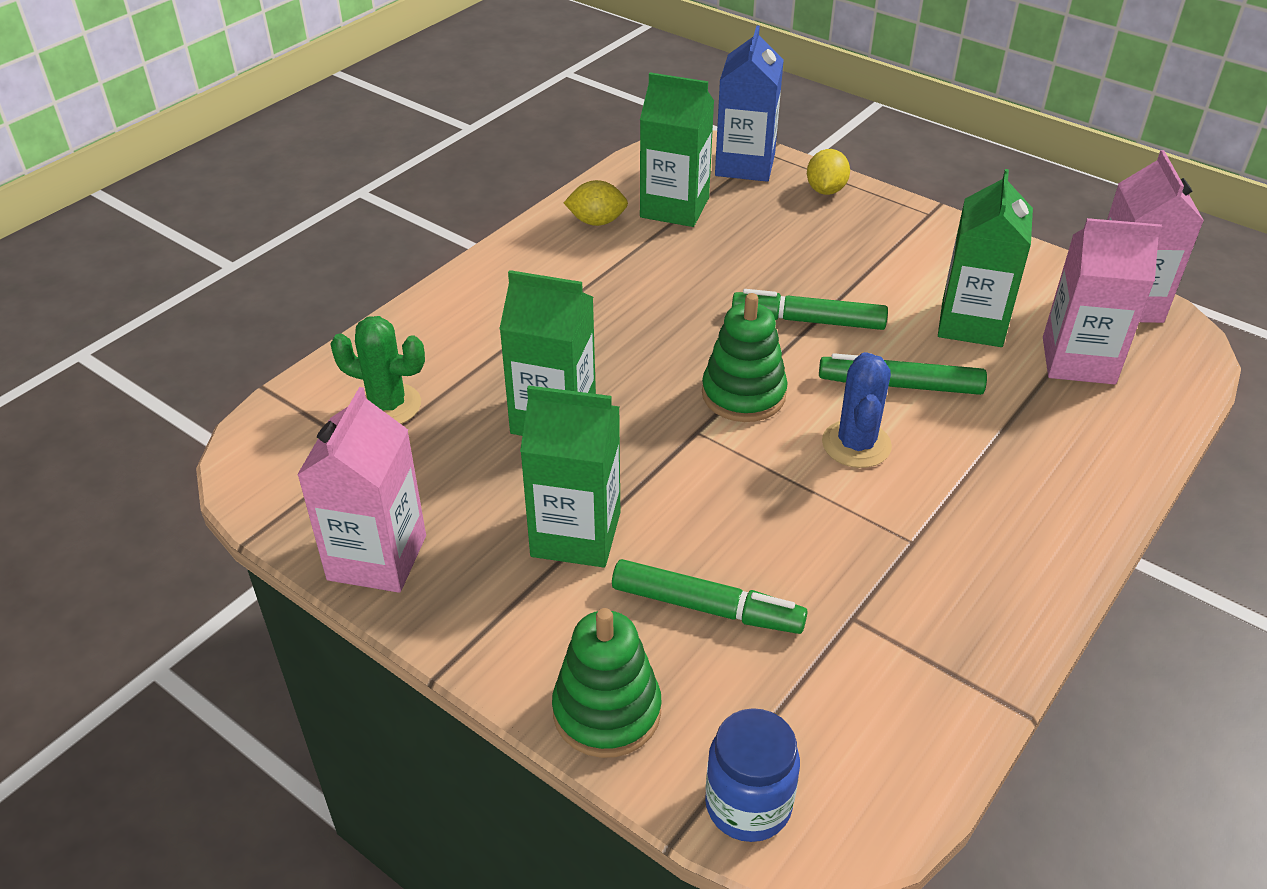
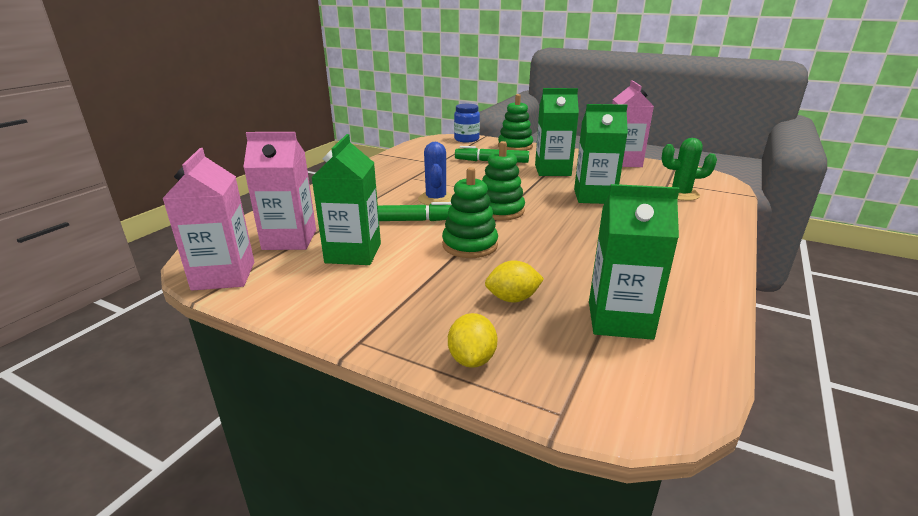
camera: 170 degrees right, 15 degrees down
(597, 221) = (677, 298): yellow lemon -> yellow lemon (512, 299)
(745, 165) = (577, 386): blue carton -> none
(808, 320) = (470, 245): green marker -> green stacking toy

